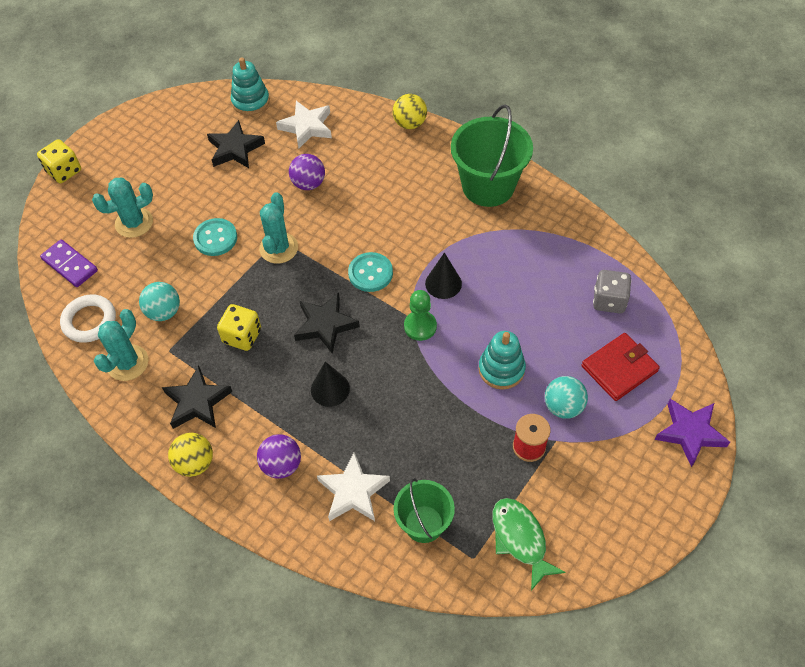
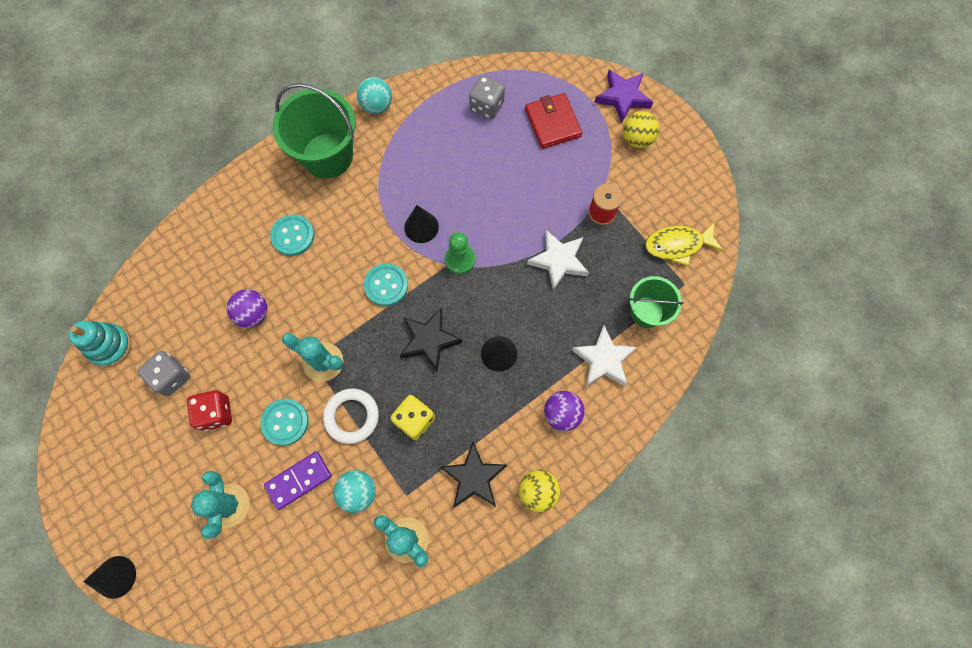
camera: 75 degrees left, 15 degrees up
(64, 171) = (115, 577): yellow dice -> black cone
(70, 265) = (257, 586): purple domino -> purple domino (298, 480)
(89, 321) = (341, 573): white ring -> white ring (352, 416)
(211, 188) = (216, 413): none -> red dice
(235, 149) = (172, 377): black star -> grey dice
(307, 127) = (175, 297): white star -> white star (558, 261)
(394, 187) = (293, 236): none -> turquoise button
(410, 124) = (218, 199): yellow ball -> yellow ball (637, 139)
(501, 369) = (524, 209): turquoise stacking toy -> none
(520, 539) = (677, 245): green fish -> yellow fish
(563, 407) = (574, 175): turquoise ball -> turquoise ball (377, 106)

